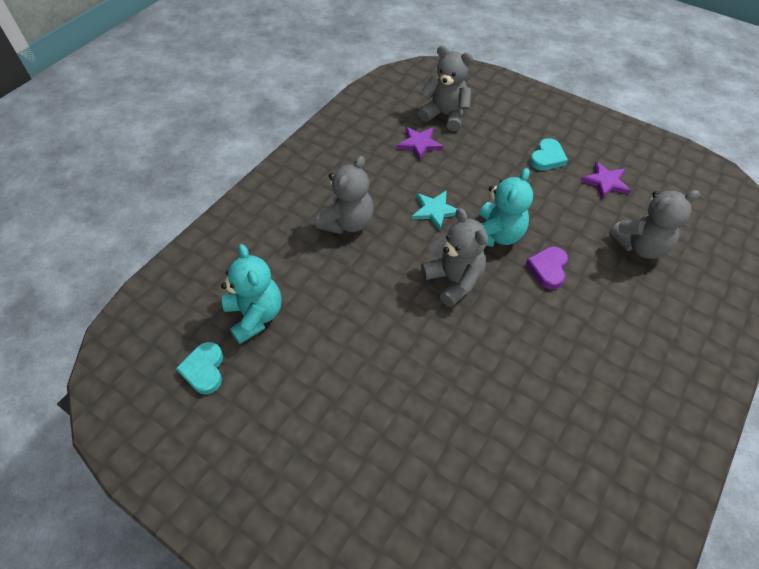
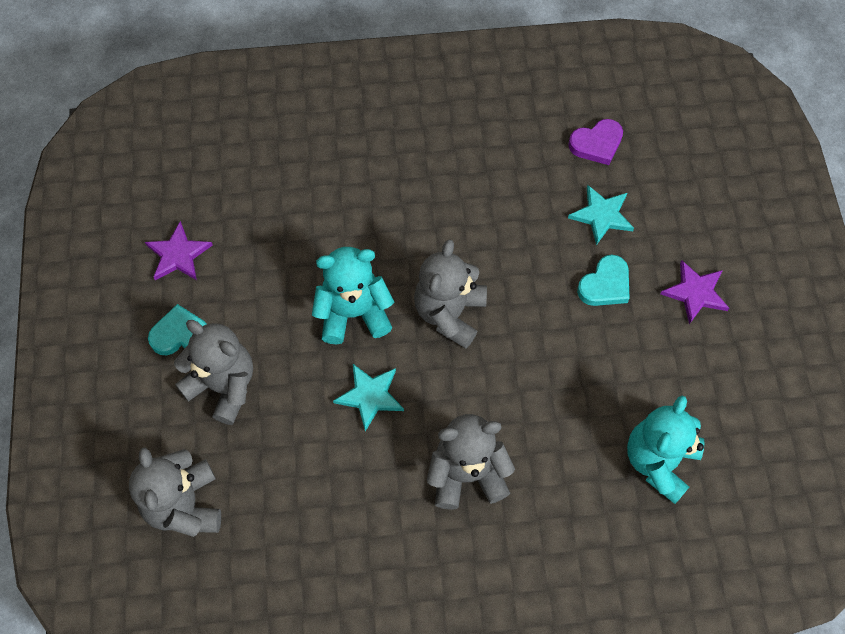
camera: 130 degrees left, 10 degrees up
(204, 370) = (749, 453): turquoise heart -> turquoise heart (605, 285)
(419, 143) = (269, 496): purple star -> purple star (695, 293)
(451, 431) = (601, 215): none -> turquoise star
(548, 269) = (359, 241): purple heart -> purple heart (596, 144)
(640, 246) = (257, 180): grey teddy bear -> grey teddy bear (223, 386)

